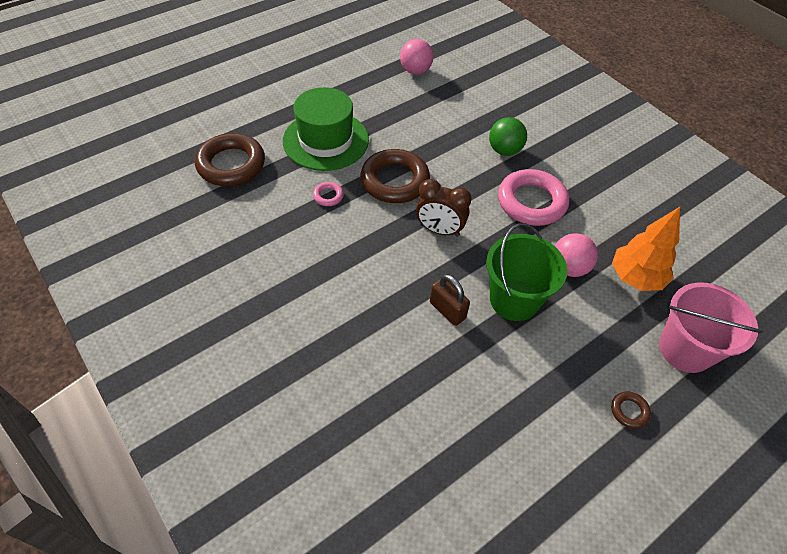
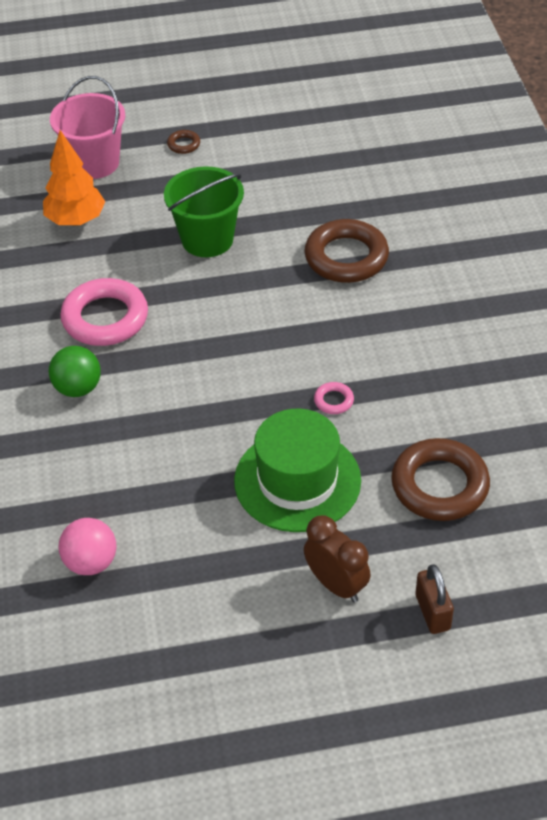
camera: 150 degrees left, 5 degrees down
(395, 181) = (242, 393): brown ring -> brown ring (346, 257)
(439, 230) = (231, 322): brown clock -> brown clock (336, 585)
(447, 310) = (277, 250): brown padlock -> brown padlock (432, 612)
(569, 268) = (130, 247): pink ball -> none

